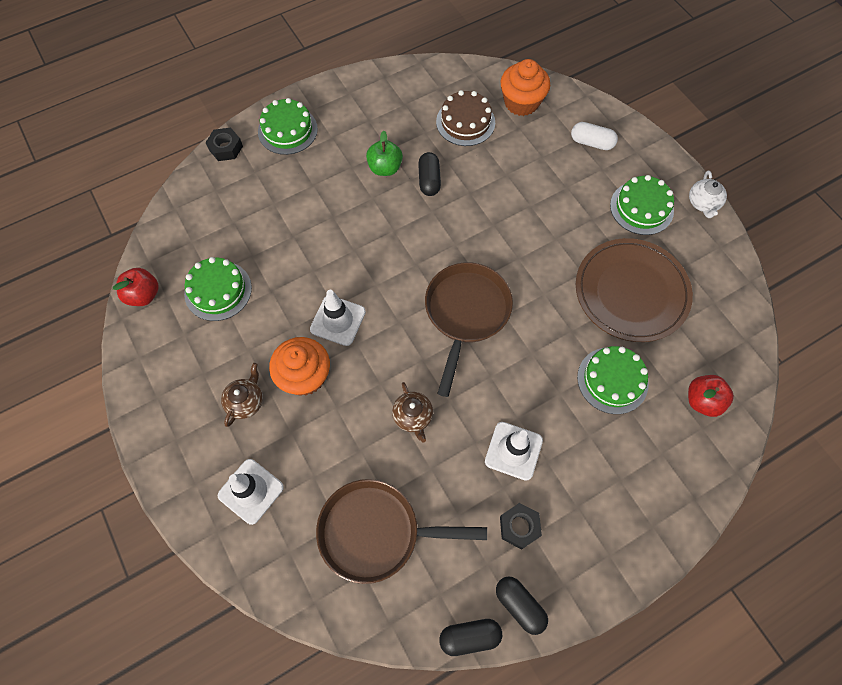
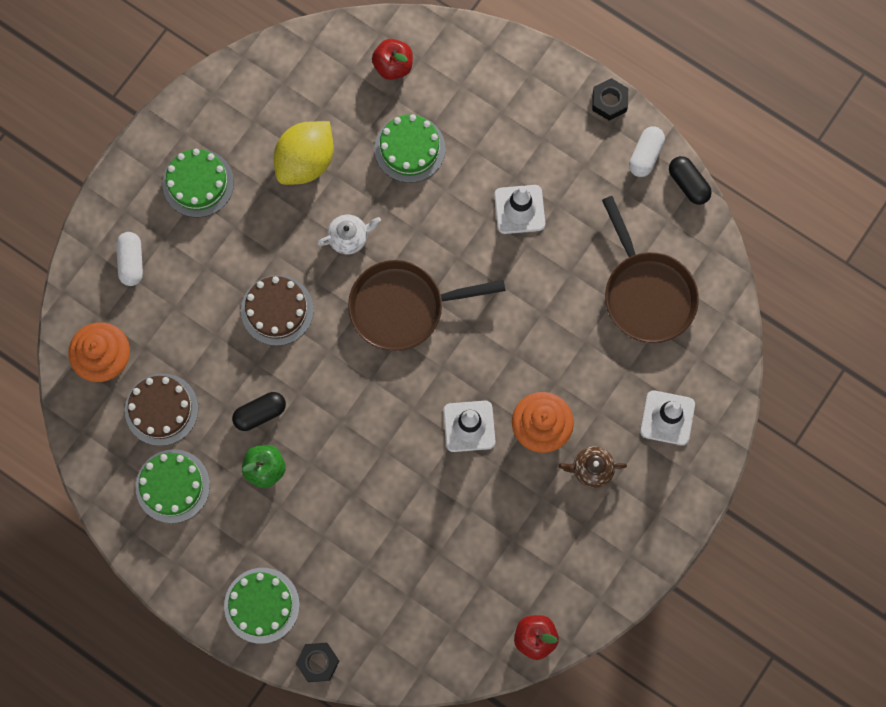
camera: 115 degrees left, 10 degrees up
(218, 290) = (494, 564): green cake -> green cake (172, 486)
(413, 416) = (531, 310): brown teapot -> none
(507, 222) = (277, 310): none -> brown cake
(519, 527) = (583, 179): black nut -> black nut (609, 101)
(519, 605) = (645, 155): black capsule -> white capsule
(631, 292) = (306, 161): brown plate -> yellow lemon
(703, 203) = (165, 125): white teapot -> white teapot (349, 237)

